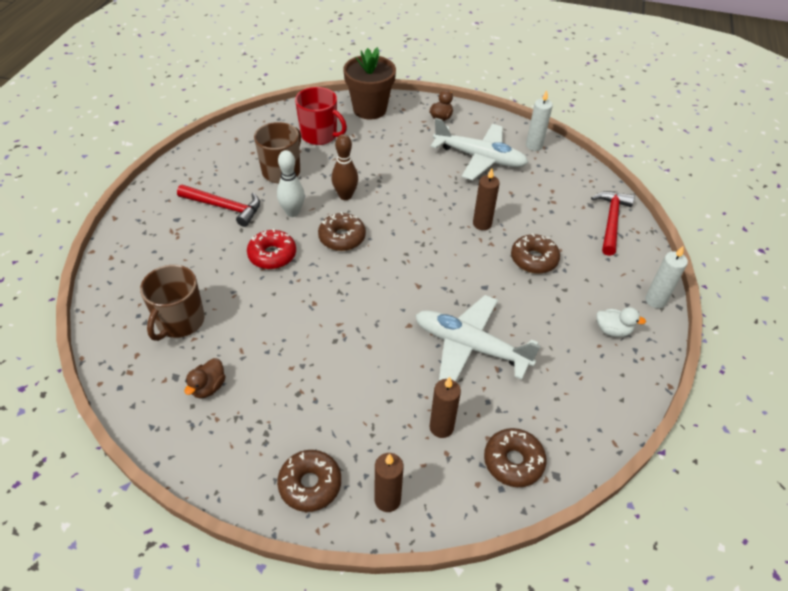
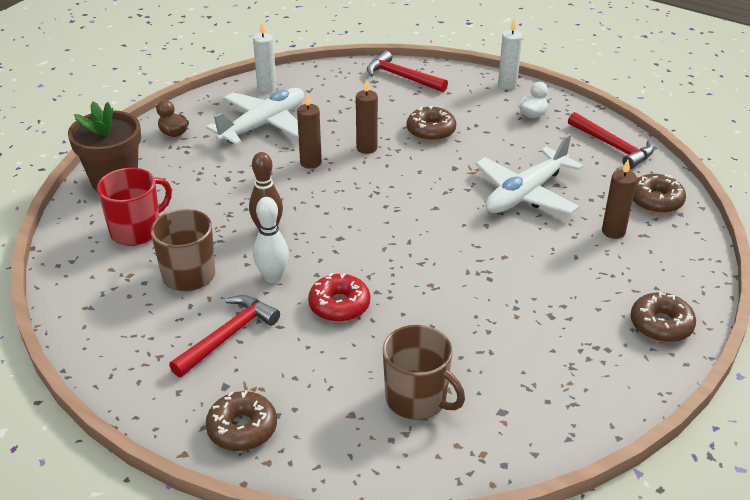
camera: 70 degrees left, 10 degrees down
(208, 387) = (525, 384): brown duck -> none
(342, 237) = (337, 246): brown donut -> brown donut (242, 428)
(387, 500) = (683, 279): brown candle -> brown candle (310, 163)
(595, 409) = (613, 146): none -> red hammer

